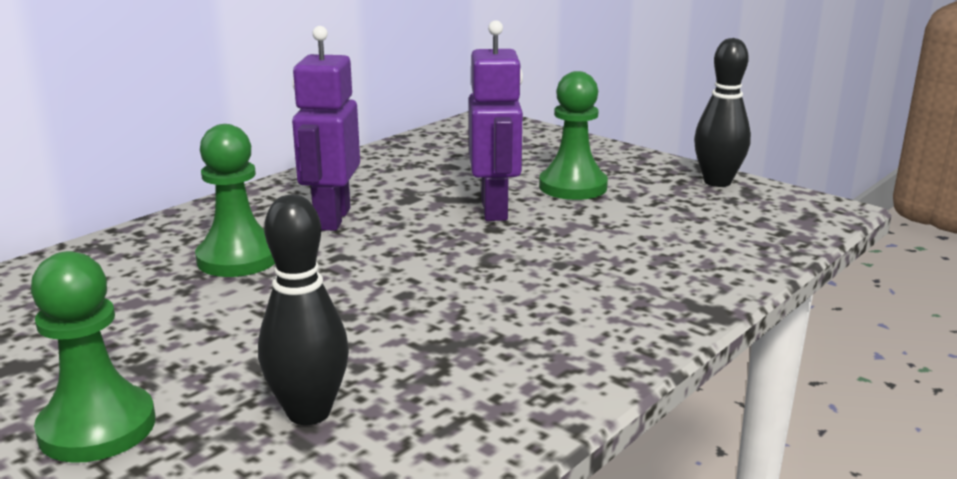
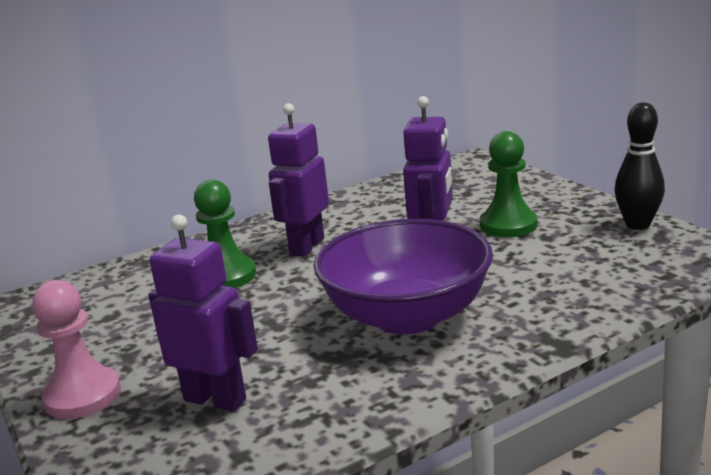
camera: 20 degrees right, 0 degrees up
(97, 427) = (83, 396): green pawn -> pink pawn
(309, 412) = (215, 399): black bowling pin -> purple robot
(512, 292) = (407, 316): none -> purple bowl

